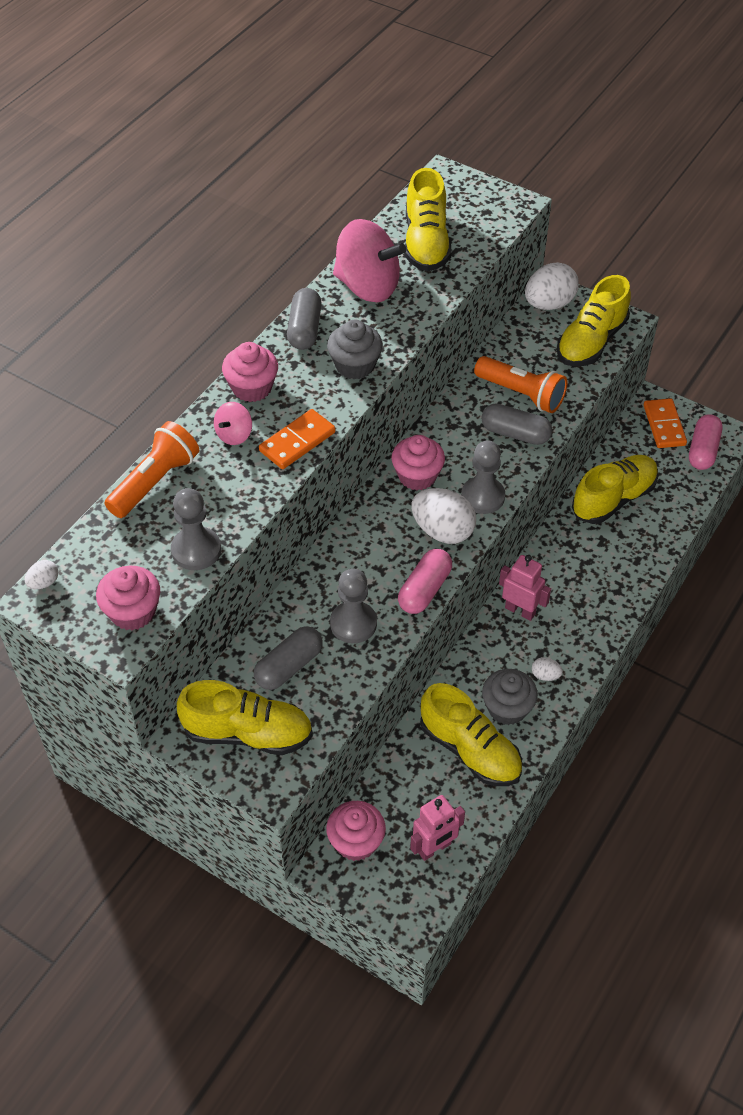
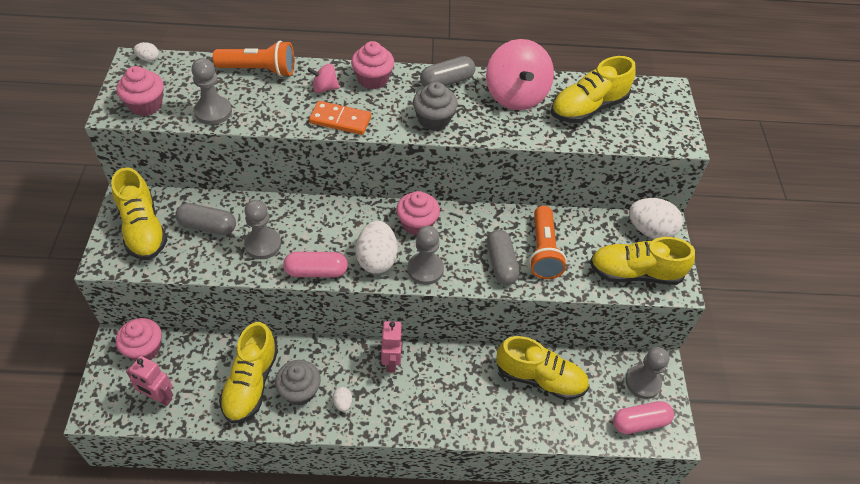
camera: 55 degrees right, 0 degrees up
(664, 425) = (642, 382): orange domino -> grey pawn

